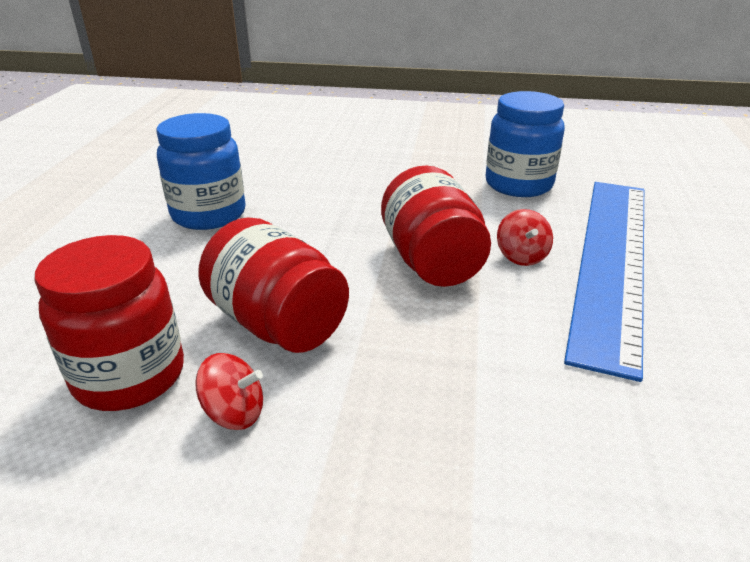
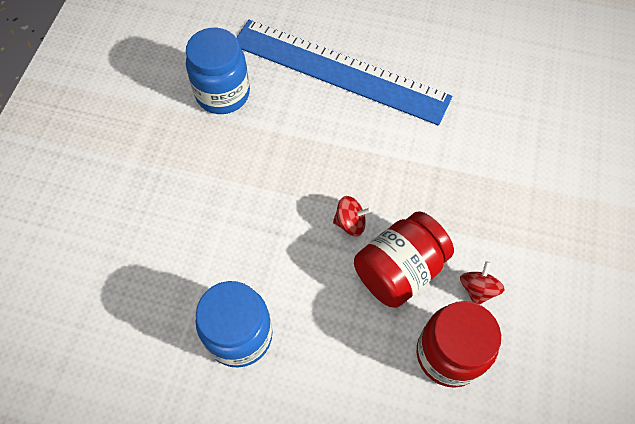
camera: 85 degrees left, 30 degrees up
(431, 261) = (332, 172): red jar -> none
(521, 256) = (330, 118): red spinning top -> red spinning top (350, 223)

